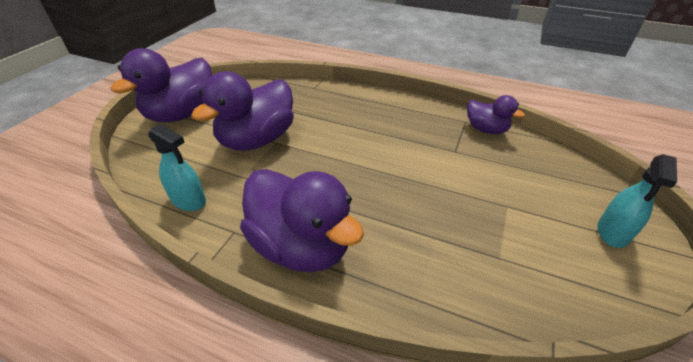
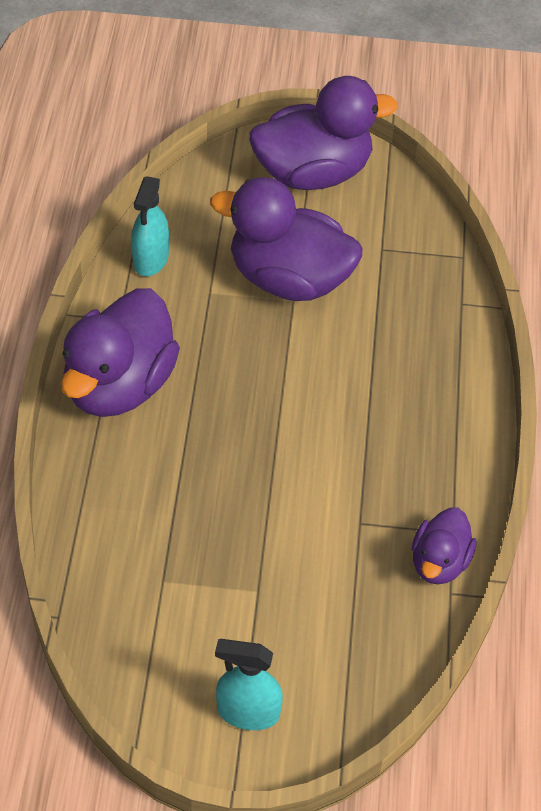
camera: 70 degrees right, 10 degrees up
(182, 114) = (313, 173): purple duck -> purple duck turned 150 degrees clockwise

